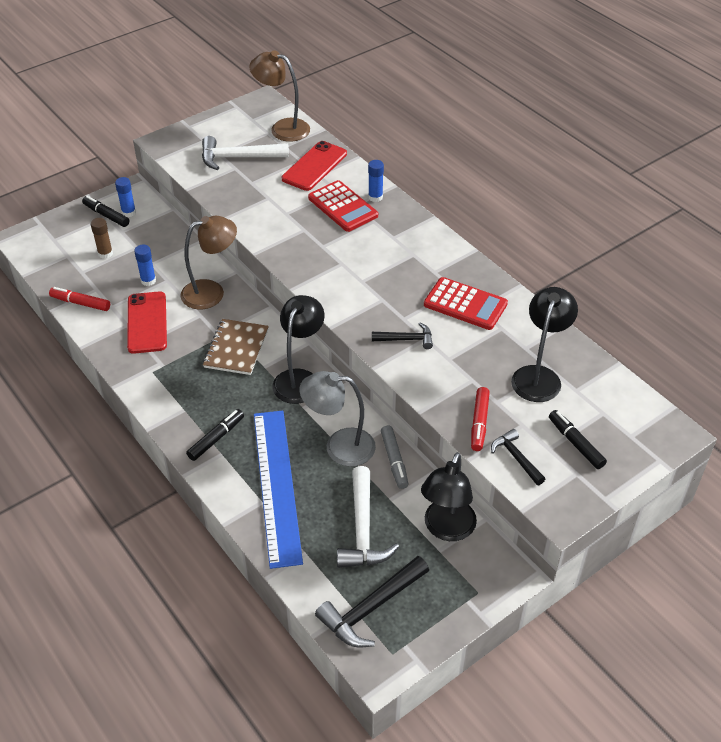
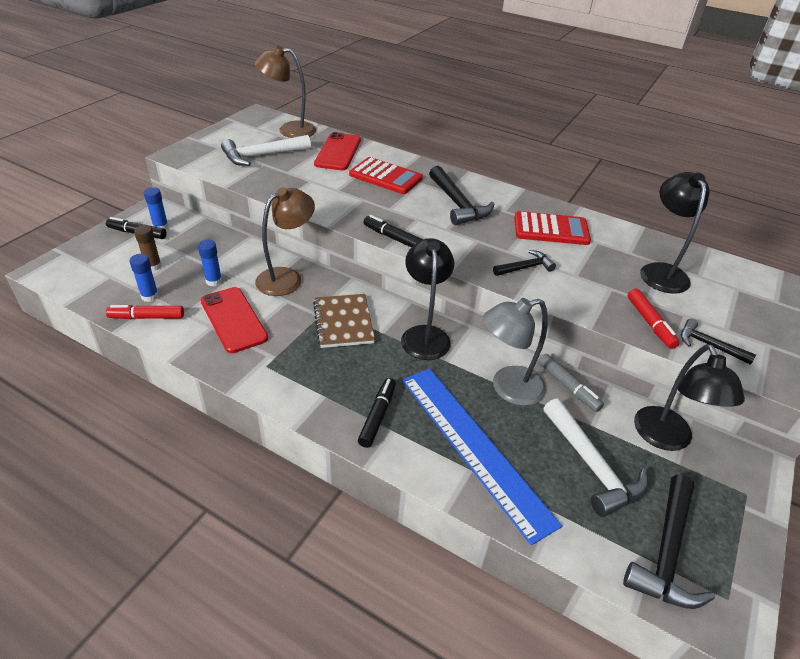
camera: 25 degrees left, 5 degrees down
(375, 197) = (409, 165): blue glue stick -> blue glue stick (150, 296)
(392, 255) = (457, 204): none -> black hammer
(575, 443) = (742, 319): black marker -> black marker (393, 238)

